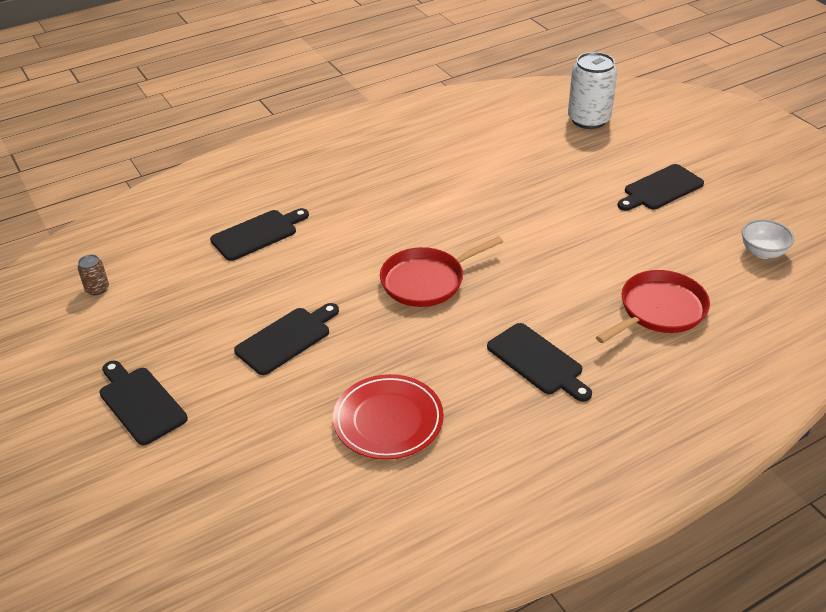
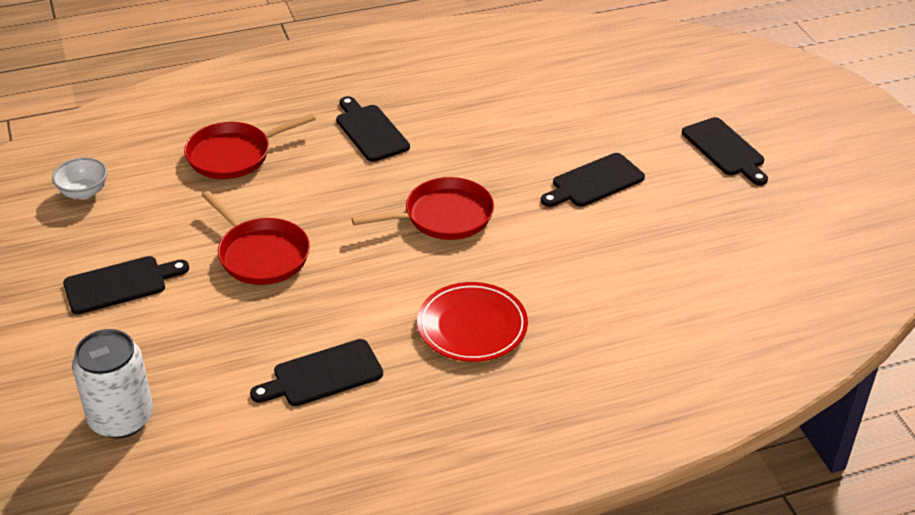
camera: 170 degrees left, 0 degrees up
(97, 289) = (800, 262): brown can -> none
(258, 234) = (624, 302): black cutting board -> black cutting board (322, 375)
(388, 420) = (513, 108): red plate -> red plate (472, 326)
(568, 225) = (261, 254): none -> red pan

